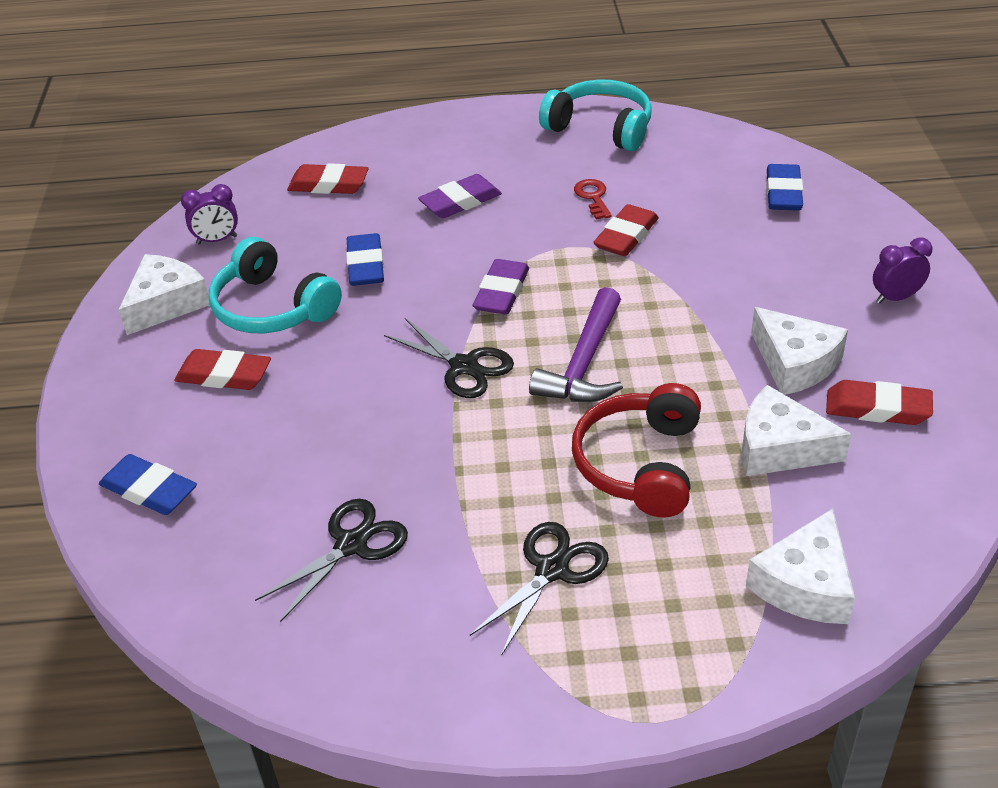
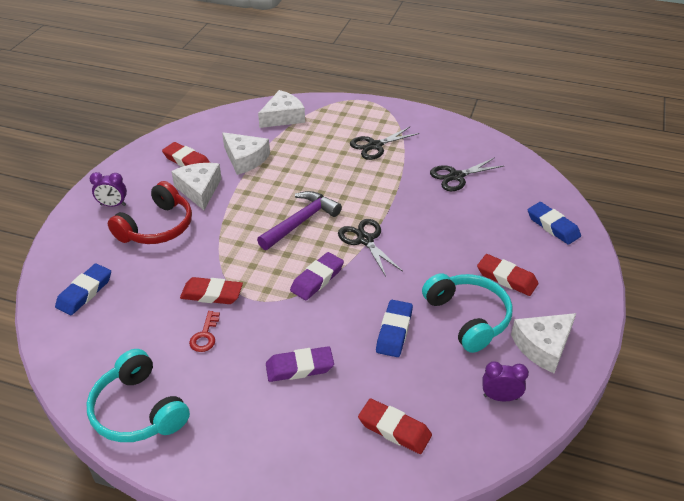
camera: 160 degrees left, 0 degrees up
(626, 236) = (212, 294): red eraser -> red eraser turned 45 degrees clockwise
(640, 464) = (310, 170): red headphones -> red headphones (157, 227)

